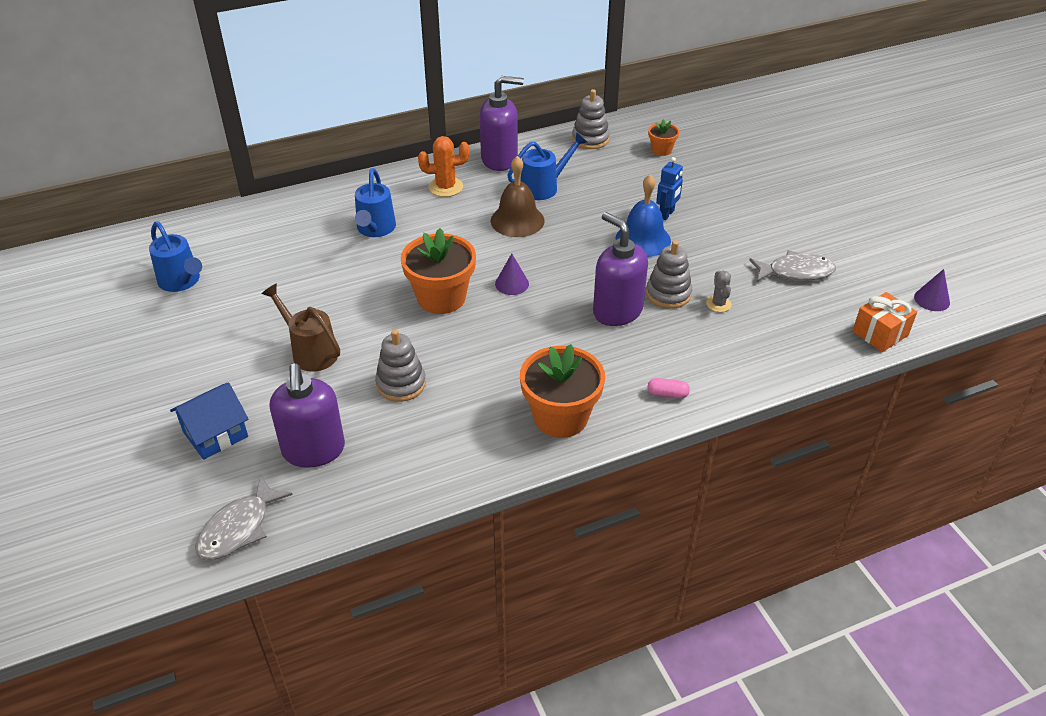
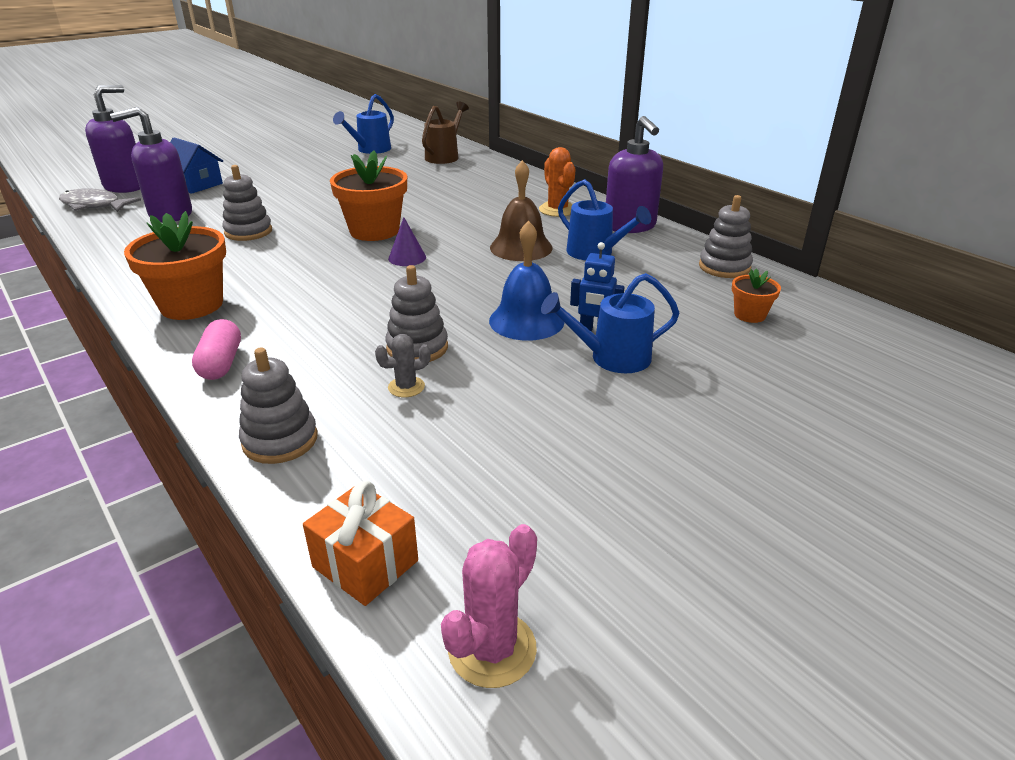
camera: 75 degrees right, 10 degrees down
(310, 351) = (291, 196): brown watering can -> brown watering can (444, 156)
(375, 229) = (469, 193): blue watering can -> blue watering can (611, 358)
(617, 311) = (374, 318): purple soap dispenser -> purple soap dispenser (126, 186)
(667, 394) = (221, 363): pink capsule -> pink capsule, size x1.55
(770, 363) = (280, 440): none -> grey stacking toy
(796, 272) = (510, 454): grey fish -> none
(932, 299) = (492, 649): purple cone -> pink cactus

